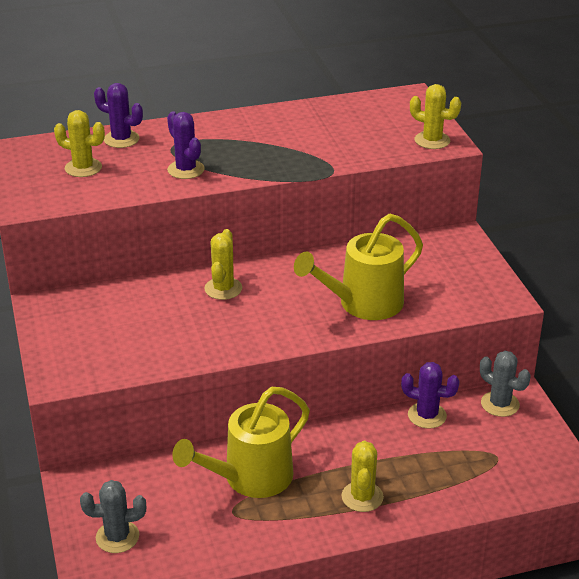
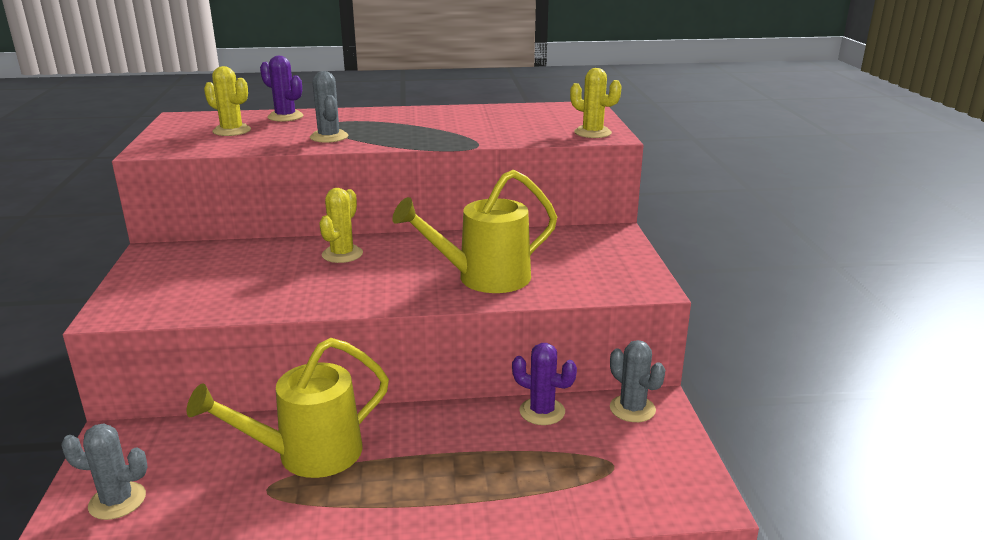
camera: 10 degrees right, 10 degrees down
(186, 170) = (329, 137): purple cactus -> grey cactus
(362, 497) = (430, 491): yellow cactus -> none

